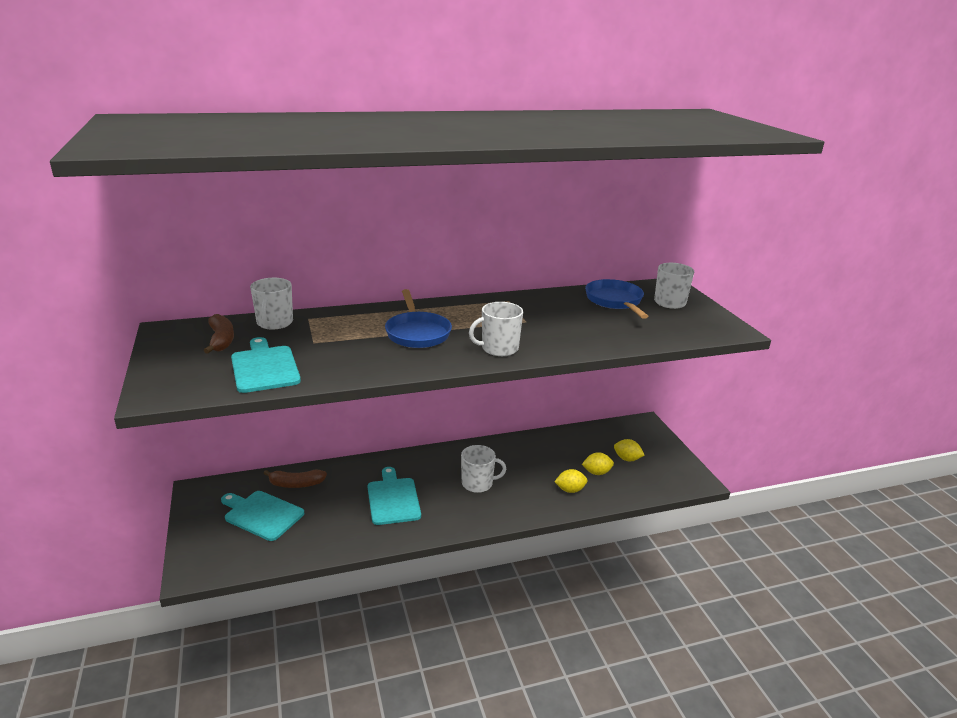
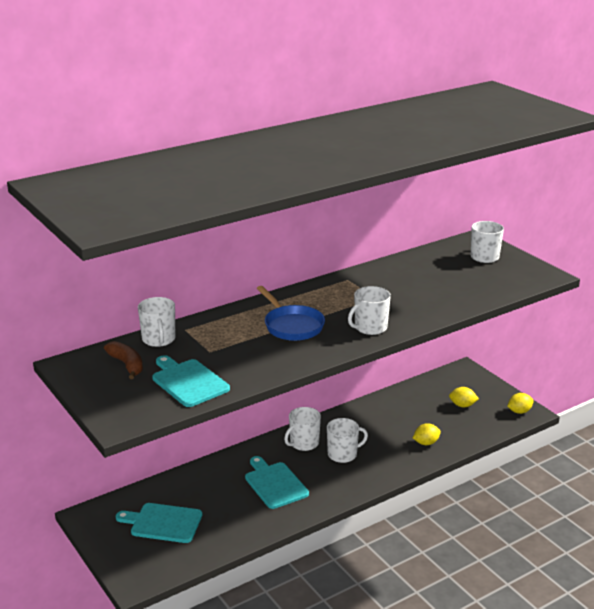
camera: 15 degrees left, 0 degrees up
(296, 484) = (176, 490): brown banana -> none
(445, 464) = (303, 443): none -> white mug
(596, 472) = (442, 423): yellow lemon -> yellow lemon (519, 411)
(615, 301) = (438, 264): blue pan -> none

